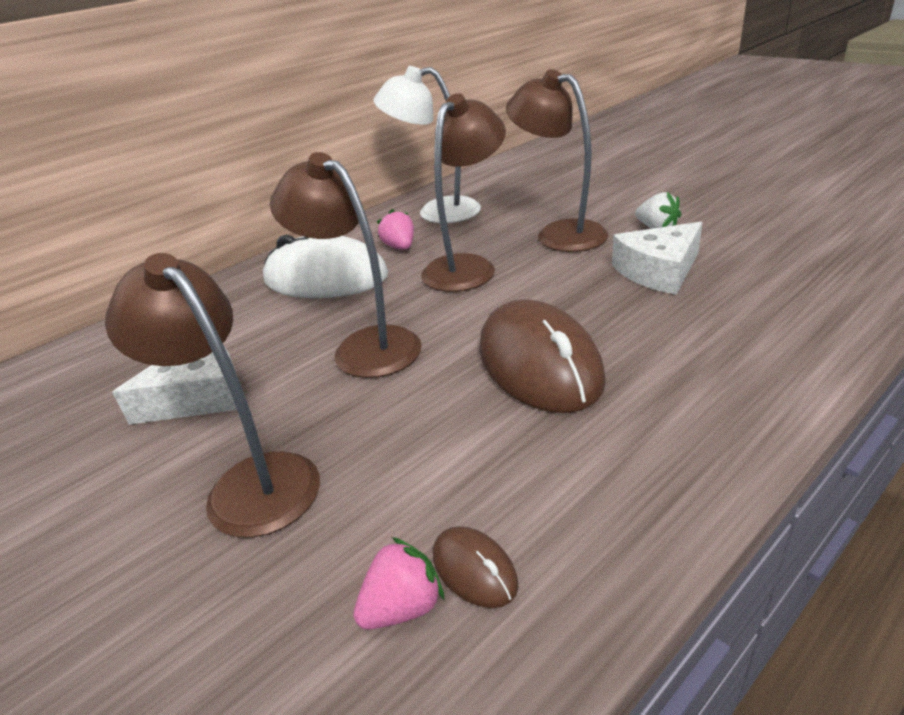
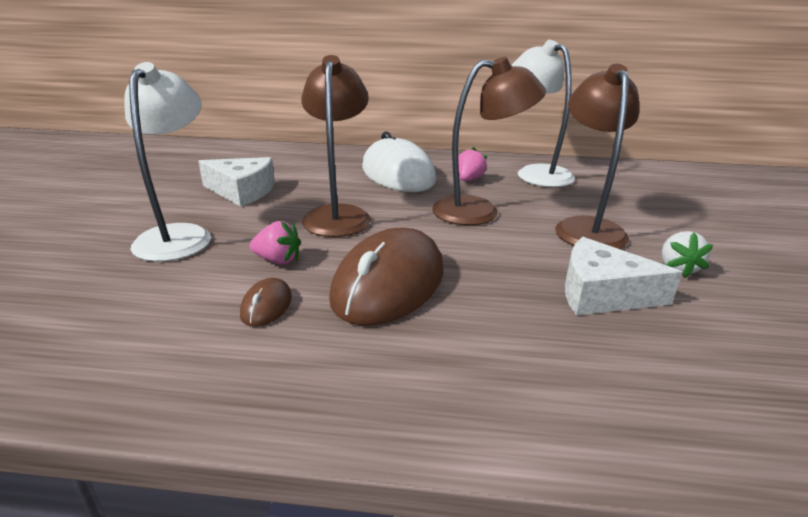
camera: 45 degrees right, 5 degrees down
(250, 482) = (179, 235): brown lamp -> white lamp
(402, 607) = (99, 325): pink strawberry -> pink strawberry (278, 260)
(474, 569) = (144, 339): brown mouse -> brown mouse (266, 306)

